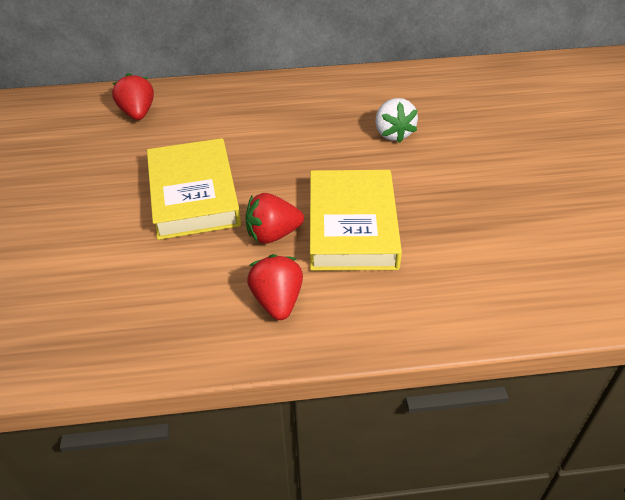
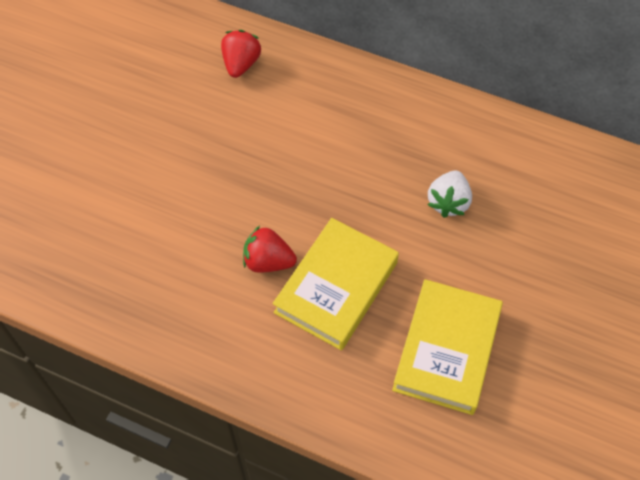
camera: 30 degrees right, 15 degrees up
(193, 195) = (232, 186): yellow book -> yellow book (446, 350)
(277, 301) = (230, 327): red strawberry -> none

